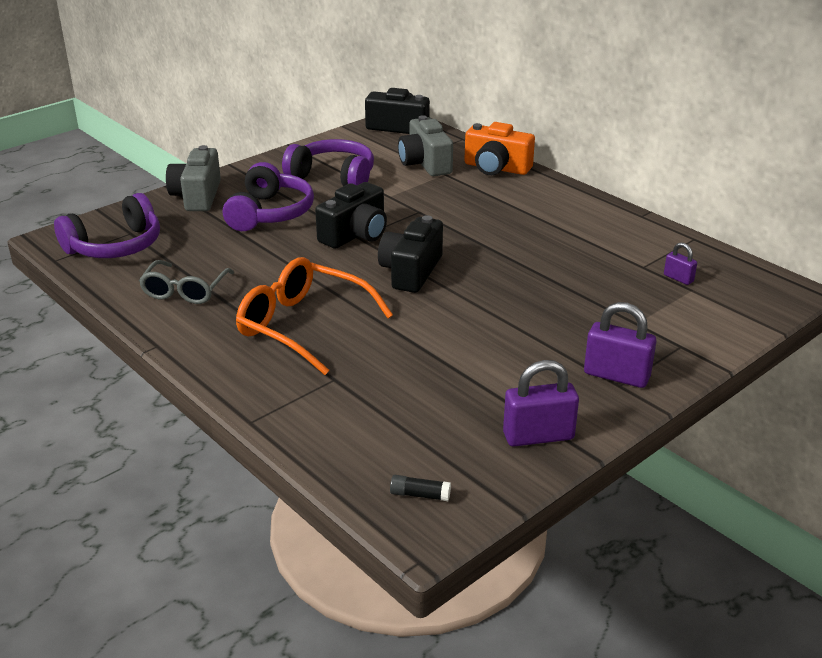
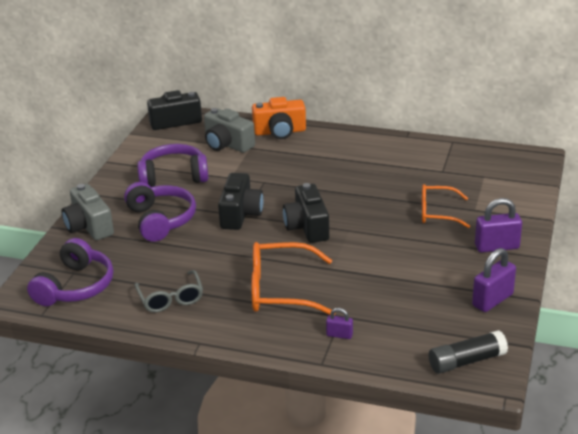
camera: 30 degrees left, 0 degrees up
(420, 495) = (466, 361): black glue stick -> black glue stick, size x1.95
(583, 310) = (437, 213): none -> orange glasses
(678, 278) = (469, 172): purple padlock -> purple padlock (339, 335)

